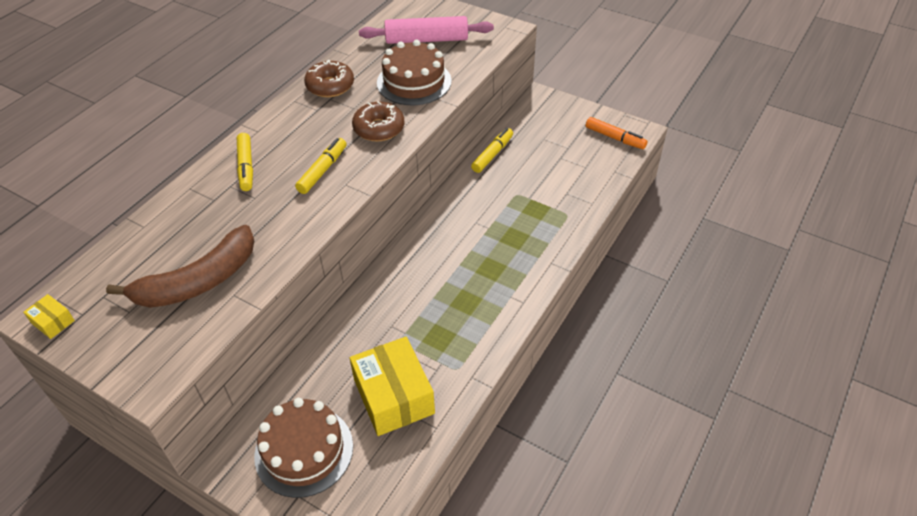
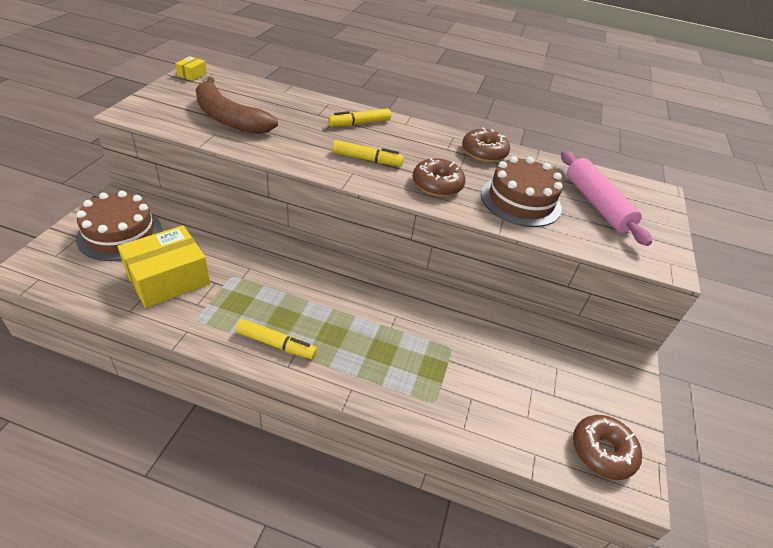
camera: 70 degrees right, 5 degrees down
(492, 154) = (505, 321): yellow marker -> yellow marker (276, 344)
(615, 138) = (602, 451): orange marker -> brown donut

